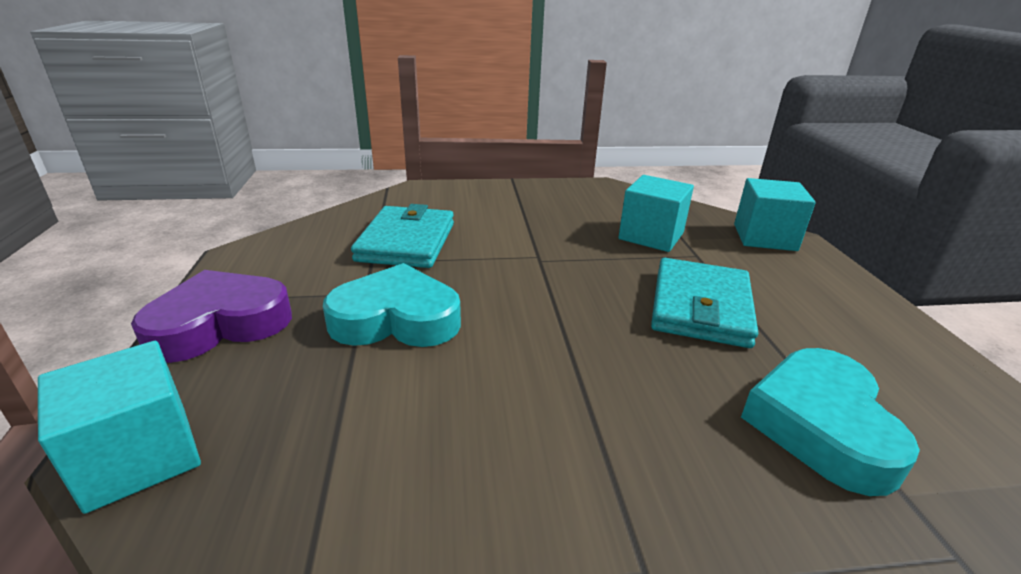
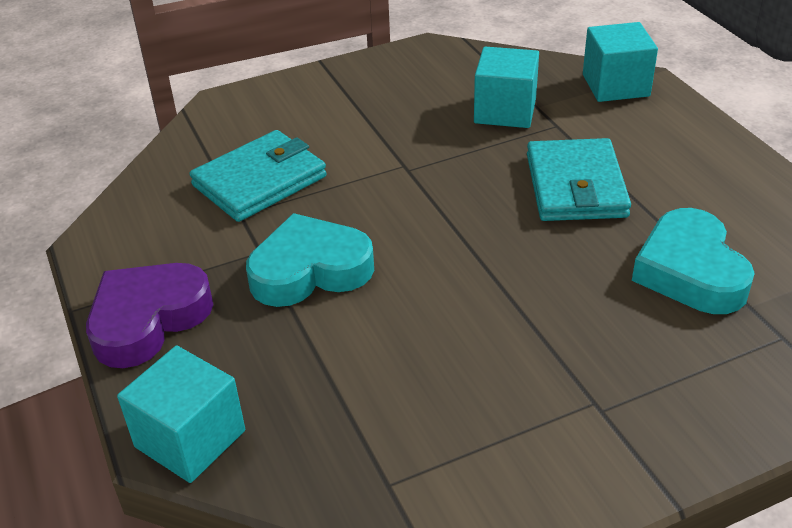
camera: 15 degrees left, 10 degrees up
(407, 242) = (259, 181): turquoise wallet -> turquoise wallet turned 60 degrees clockwise

